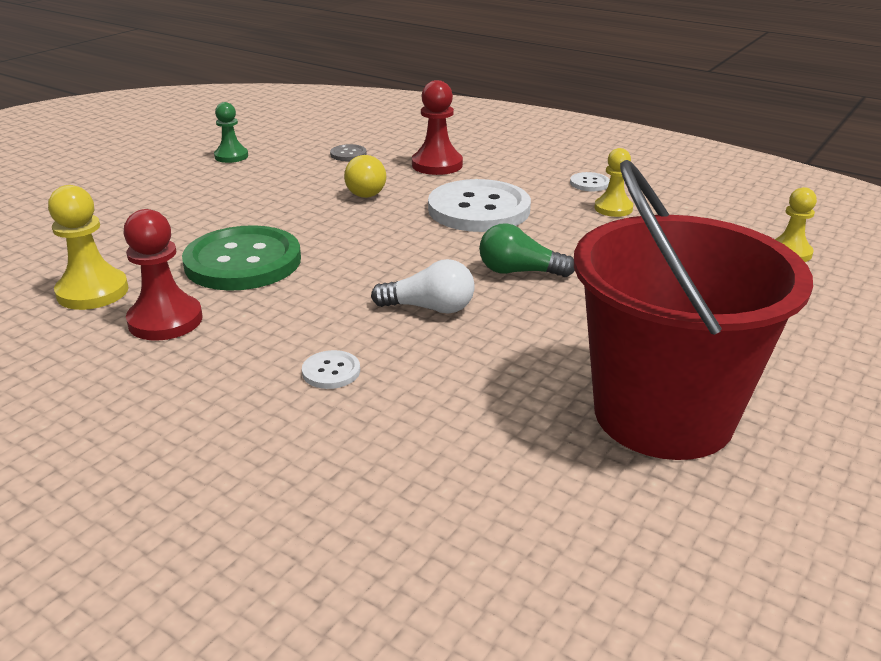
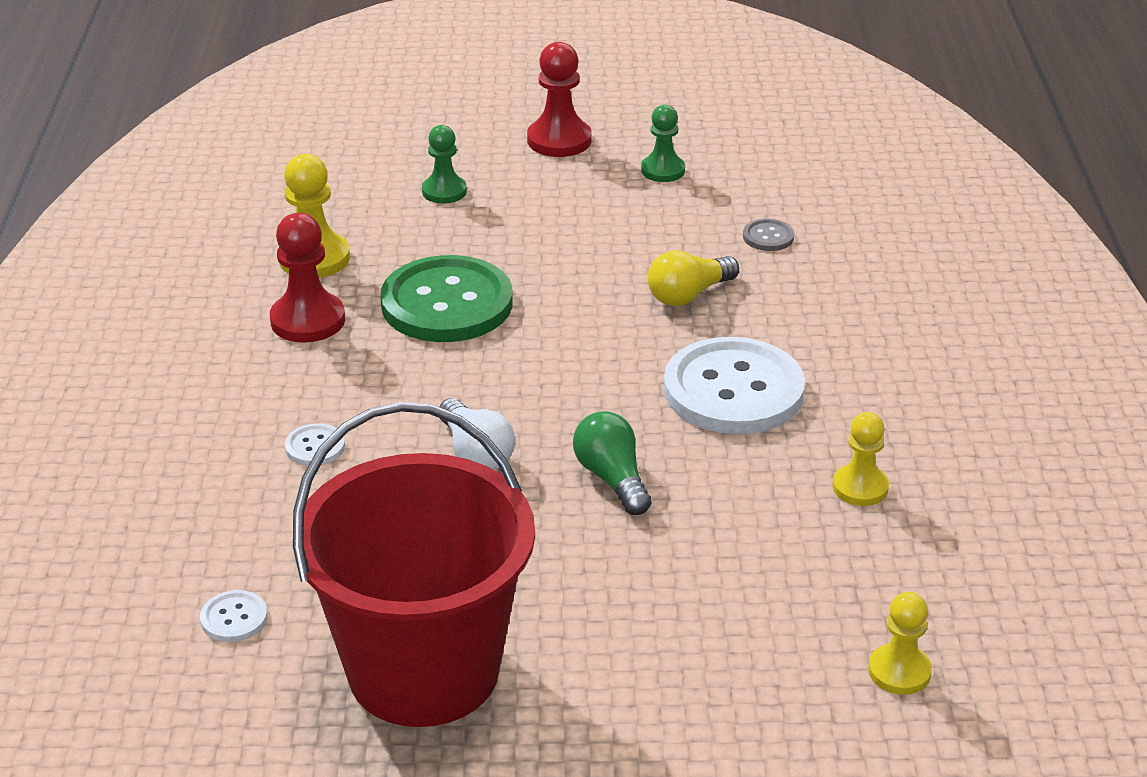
camera: 55 degrees right, 5 degrees up
(114, 220) = (444, 191): none -> green pawn
(437, 165) = (820, 309): red pawn -> red pawn (559, 140)
(589, 183) = (915, 442): white button -> white button (234, 618)

